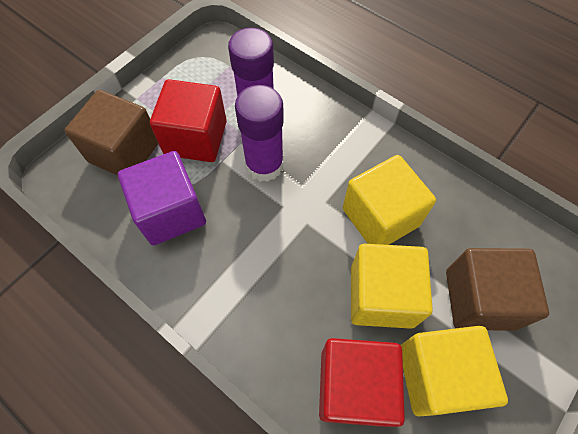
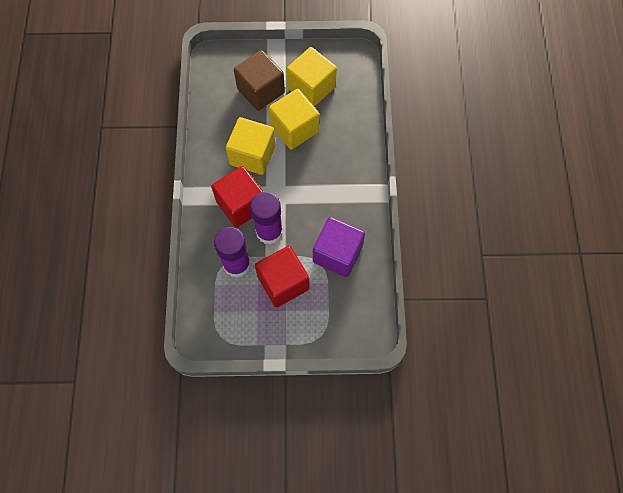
camera: 130 degrees left, 5 degrees up
(124, 152) = (326, 313): brown cube -> none
(354, 386) = (344, 114): red cube -> red cube (241, 205)

